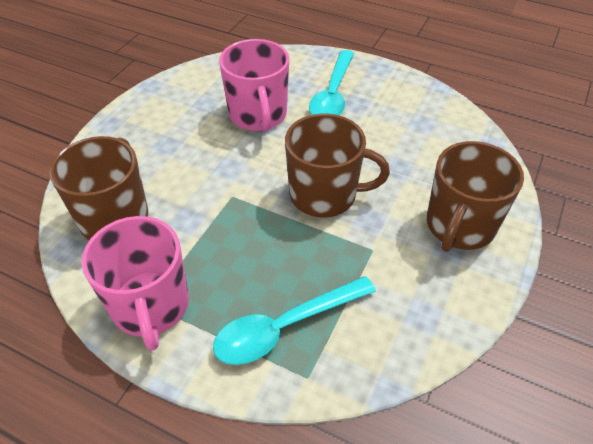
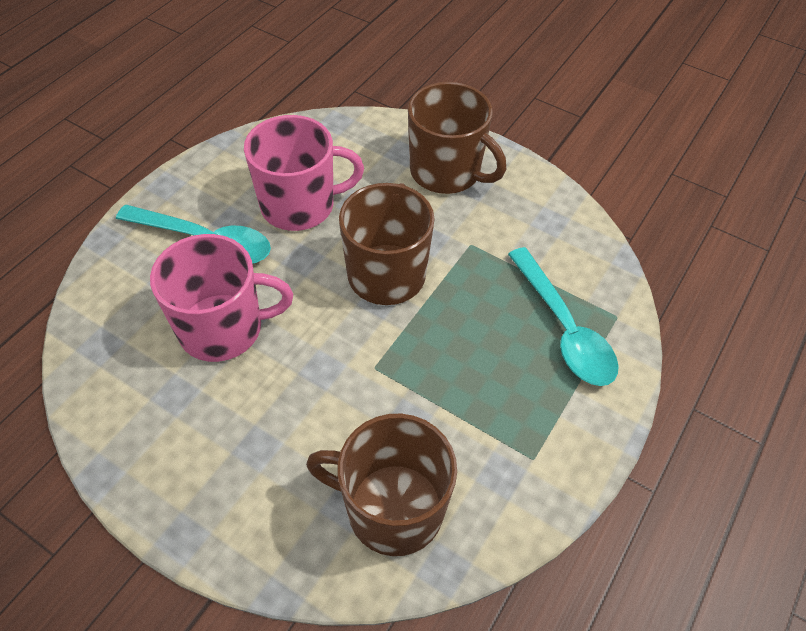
camera: 85 degrees left, 5 degrees up
(151, 306) = (537, 457): pink mug -> pink mug (299, 205)

